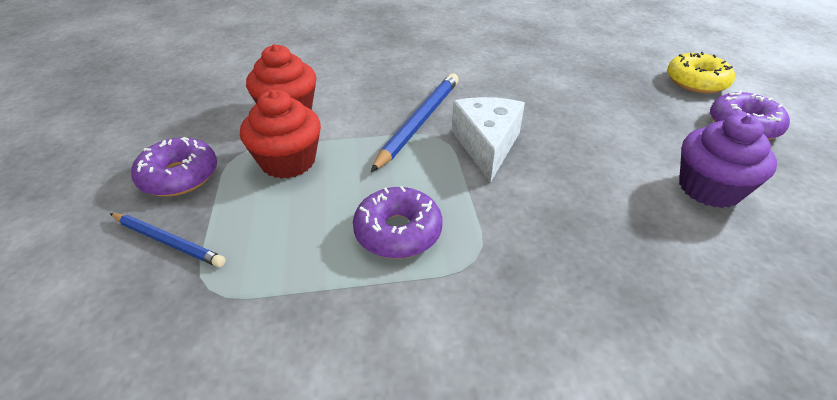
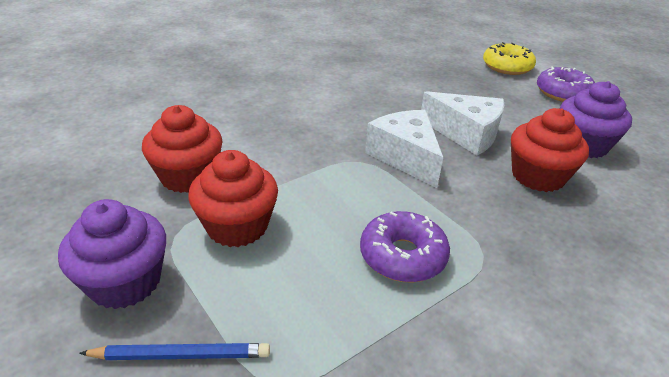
camera: 30 degrees left, 5 degrees down
(179, 176) = (125, 282): purple donut -> purple cupcake
(419, 122) = (330, 152): blue pencil -> none
(573, 140) = (466, 134): none -> white cheese
(615, 204) = (537, 176): none -> red cupcake

